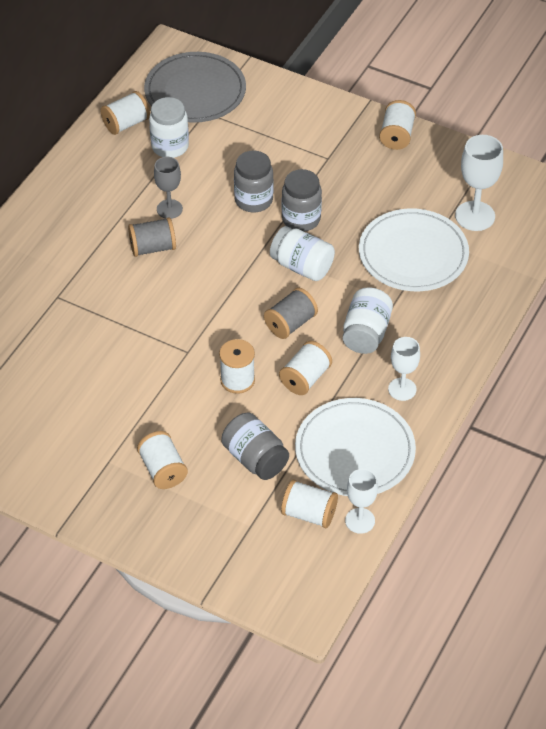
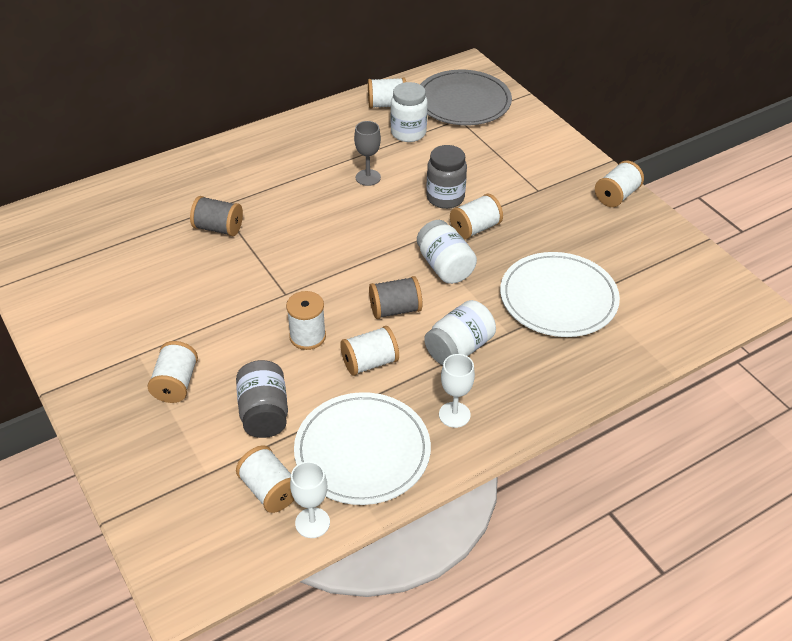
camera: 30 degrees right, 5 degrees down
(152, 248) = (328, 201): grey spool -> grey spool (218, 228)
(301, 219) = (475, 228): grey jar -> white spool
(475, 216) = (644, 290): white goblet -> none

